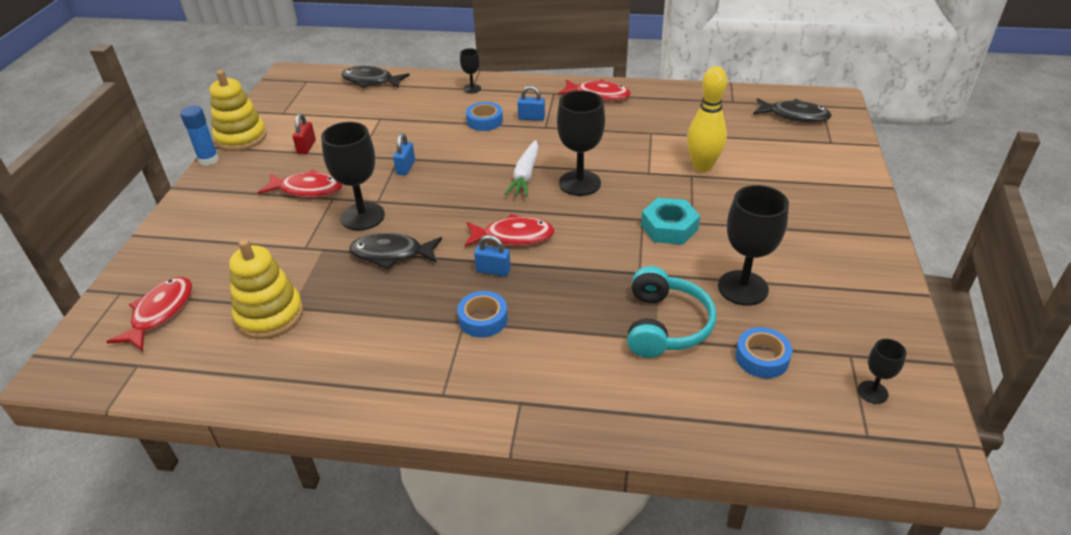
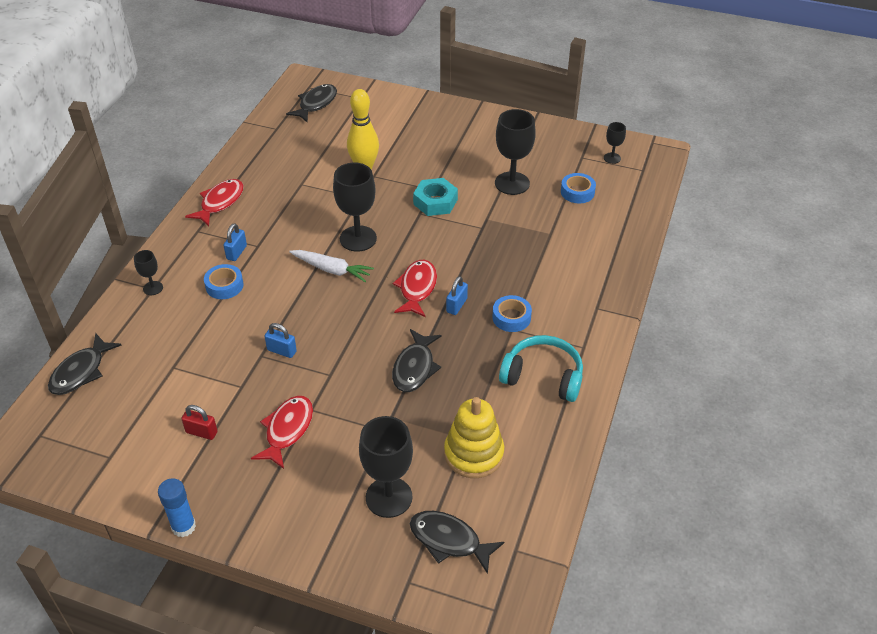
camera: 80 degrees left, 5 degrees up
(160, 313) = (449, 540): red fish -> black fish
(241, 137) = (147, 497): yellow stacking toy -> none
(362, 216) = (351, 386): black goblet -> black goblet (389, 497)
(665, 325) = (539, 226): turquoise headphones -> turquoise headphones (543, 376)

